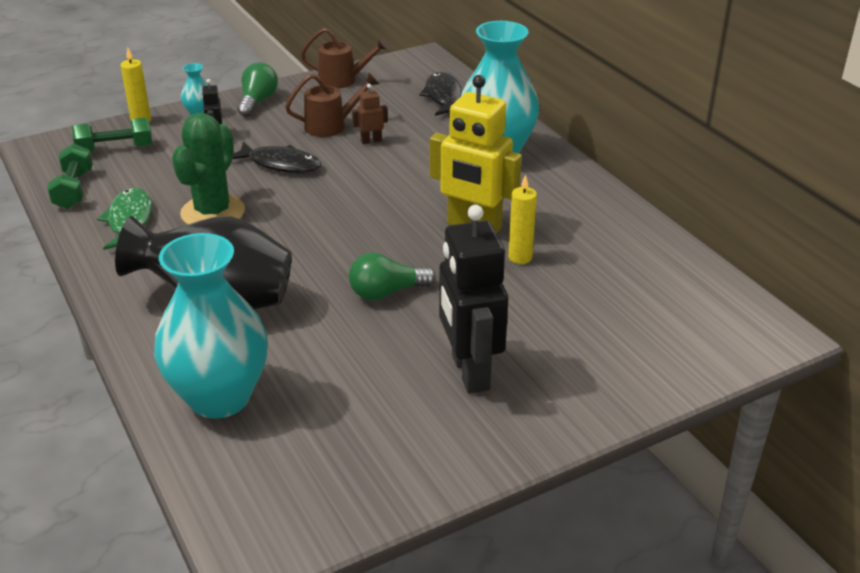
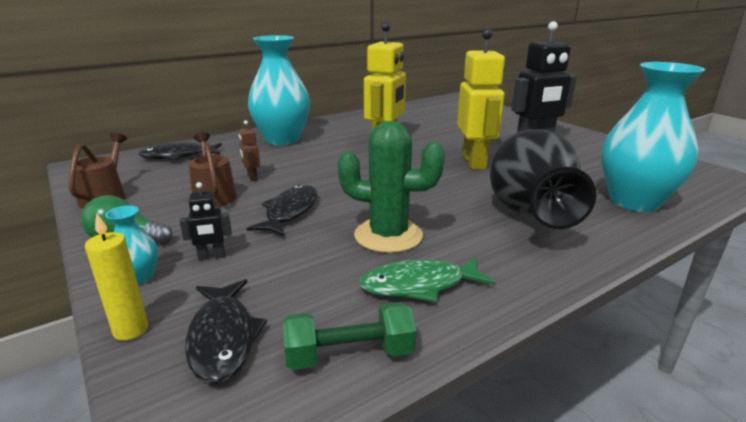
camera: 95 degrees left, 10 degrees down
(115, 149) = (223, 338): green dumbbell -> black fish
(386, 292) = (474, 162): green light bulb -> yellow robot
(520, 257) = (416, 133): yellow candle -> none

